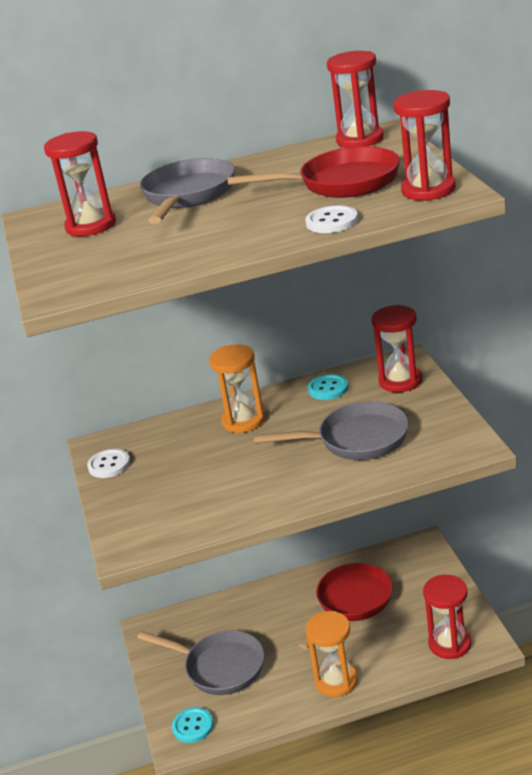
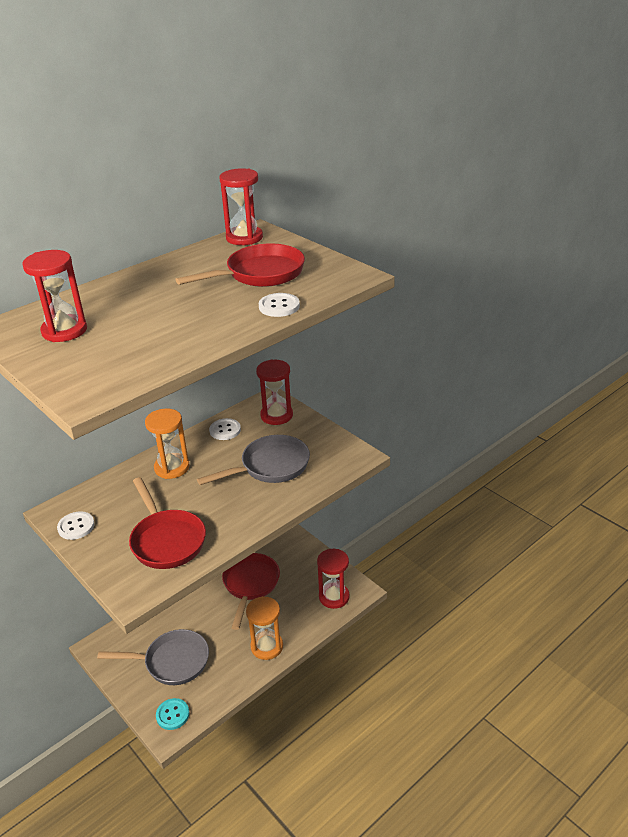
camera: 30 degrees left, 5 degrees up
(188, 196) = (134, 296): grey pan -> none
(192, 499) = (166, 540): none -> red pan
(328, 388) = (225, 430): turquoise button -> white button
(428, 190) = (333, 274): red hourglass -> none

